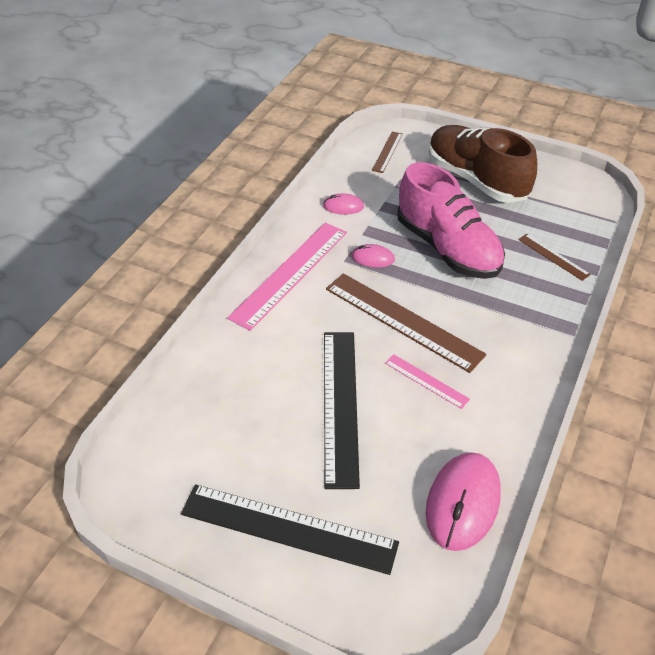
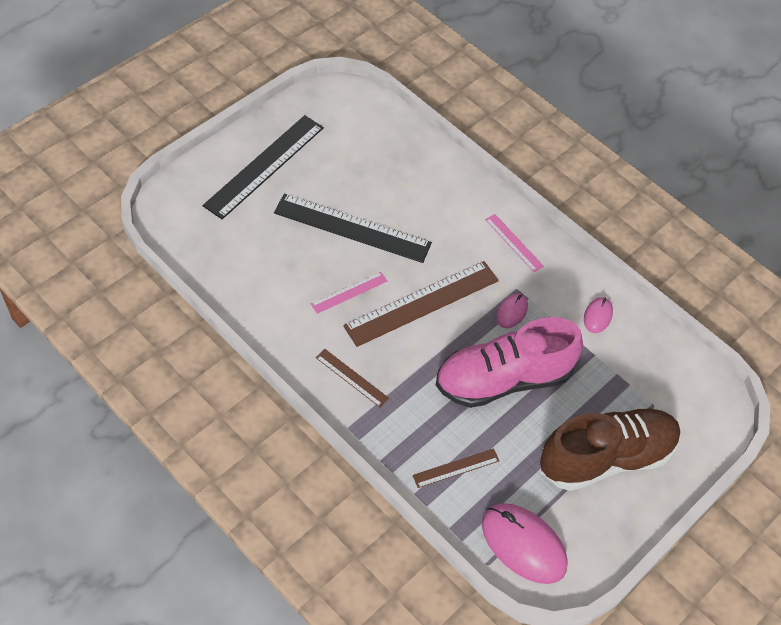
camera: 105 degrees right, 10 degrees up
(290, 274) = (514, 243): pink ruler -> pink ruler, size x0.49
(387, 152) = (683, 392): brown ruler -> brown ruler (351, 378)
(463, 503) = (230, 268): pink mouse -> pink mouse (523, 544)

